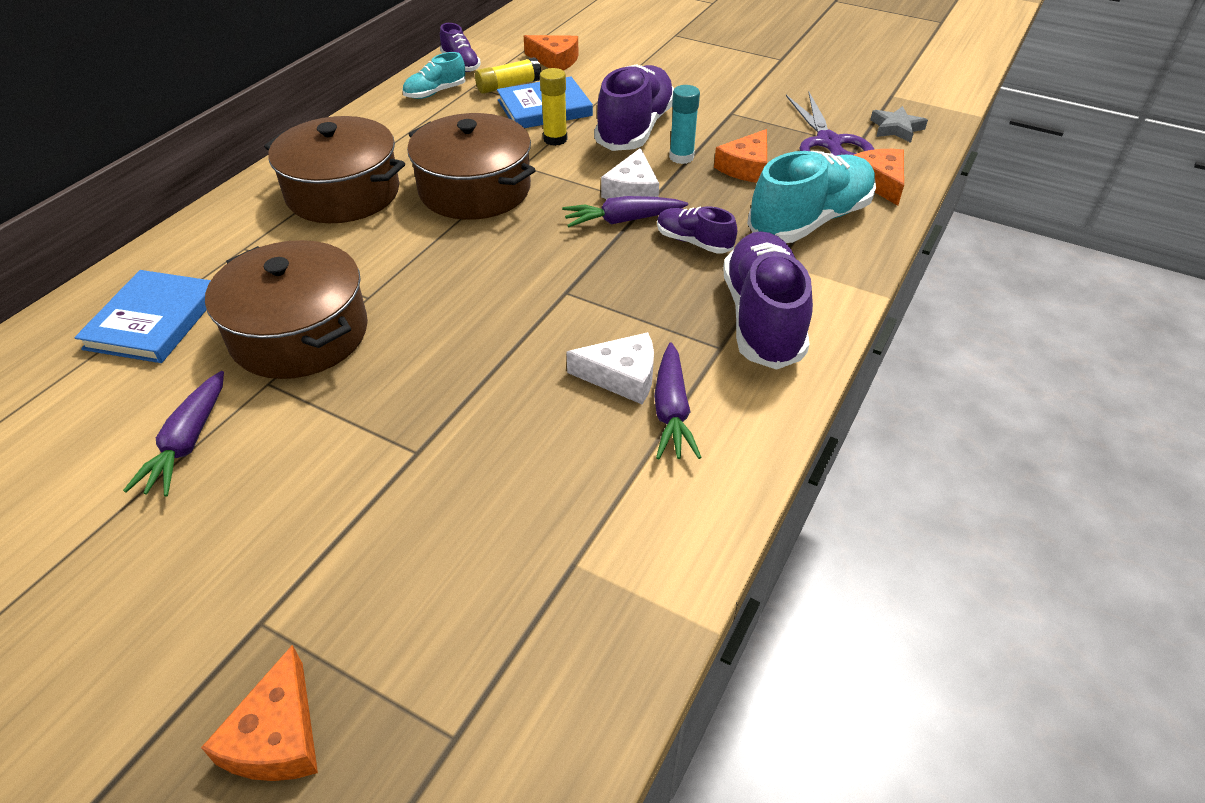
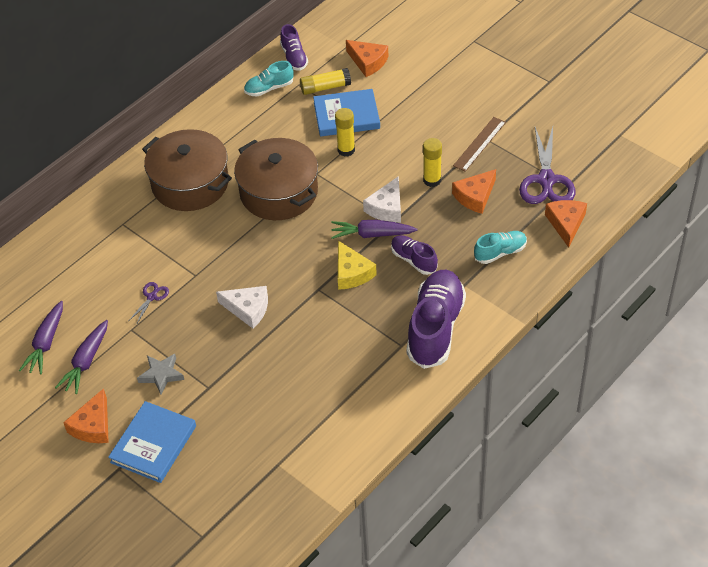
camera: 15 degrees right, 5 degrees up
(153, 321) = (67, 274): blue book -> blue book (153, 444)
(277, 736) = (123, 521): orange cheese -> orange cheese (93, 426)
(299, 334) = (151, 297): brown pot -> purple scissors
(609, 267) = (351, 273): none -> yellow cheese
(622, 376) = (335, 356): white cheese -> white cheese (248, 309)
(635, 129) = (407, 147): purple shoe -> none
(671, 412) = (357, 384): purple carrot -> purple carrot (46, 343)
(681, 157) = (432, 180): turquoise glue stick -> yellow glue stick
(726, 118) = (479, 144): none -> brown ruler
(810, 220) = (500, 252): turquoise shoe -> turquoise shoe, size x0.52
(896, 128) = (605, 172): grey star -> grey star (161, 375)

